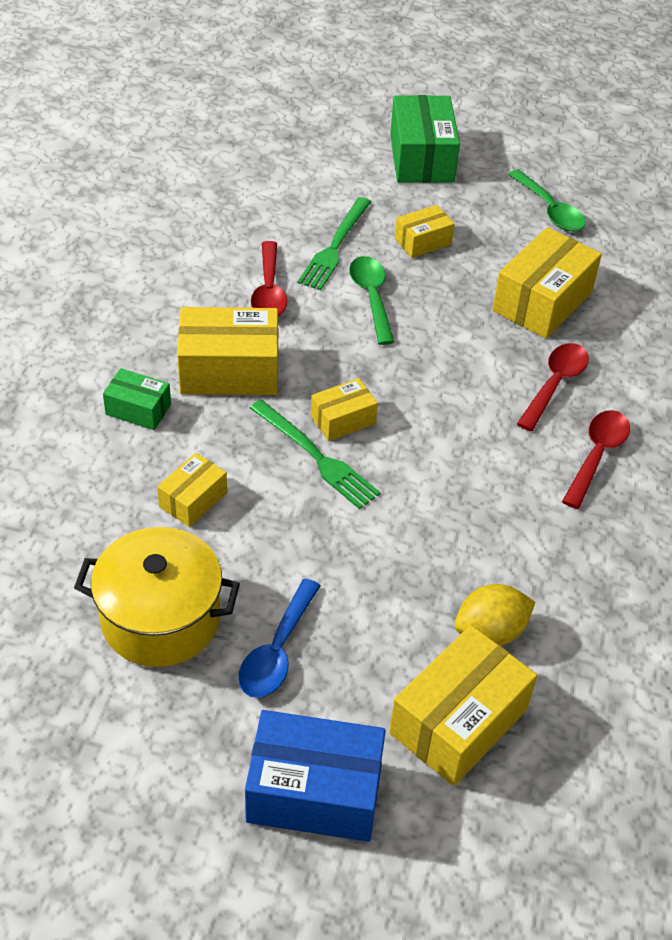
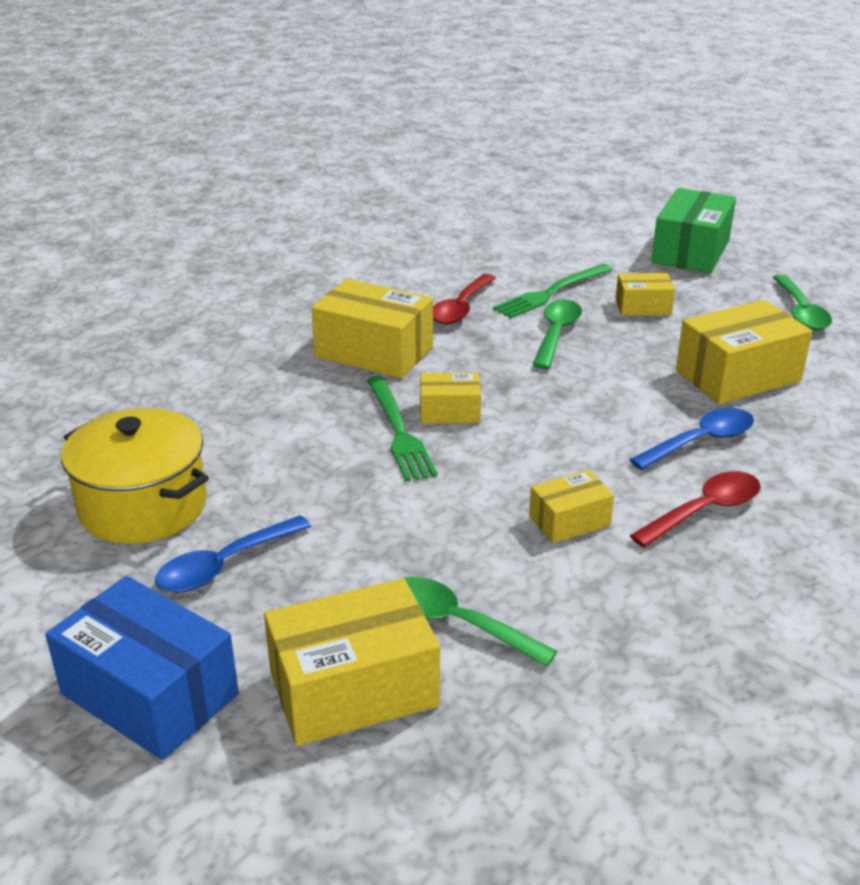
camera: 30 degrees right, 15 degrees down
(138, 409) = (268, 358): green box -> none
(193, 500) = (255, 431): yellow box -> yellow box (569, 521)
(490, 632) = (456, 623): yellow lemon -> green spoon
(555, 384) = (701, 441): red spoon -> blue spoon

